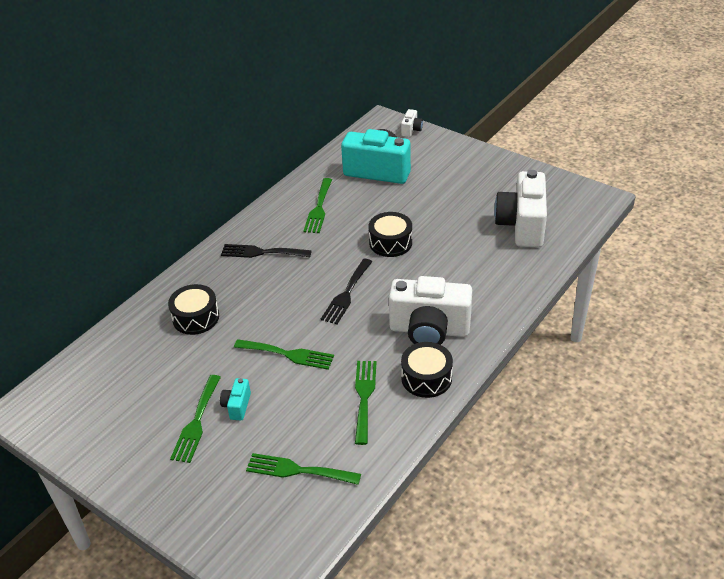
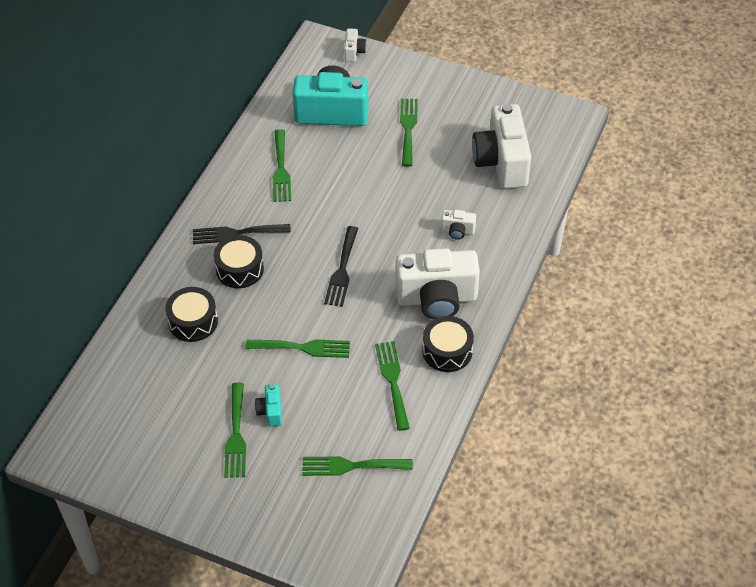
camera: 15 degrees left, 10 degrees up
(390, 242) = (370, 202): black drum -> black drum (239, 269)
(442, 190) = (408, 128): none -> green fork
(465, 276) = (457, 231): none -> white camera

